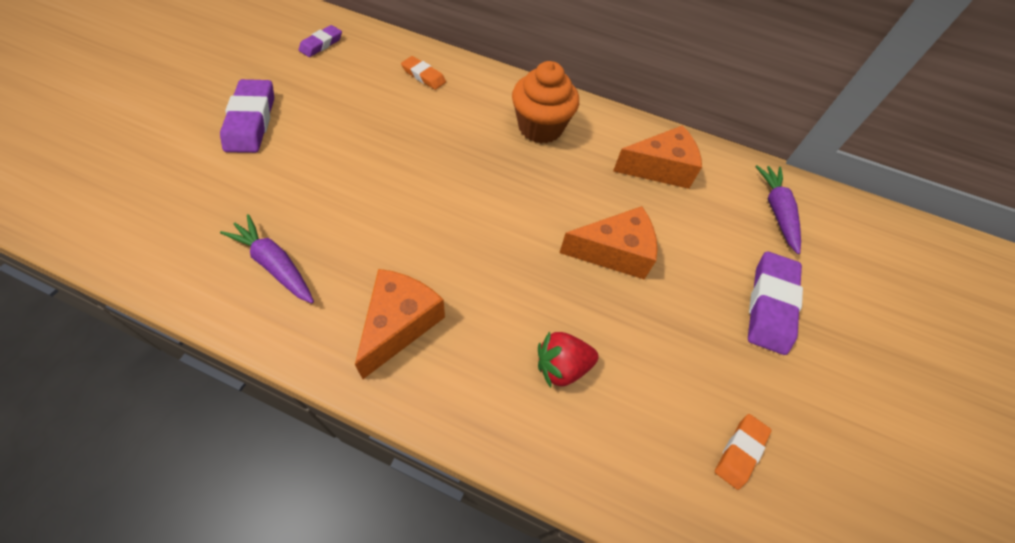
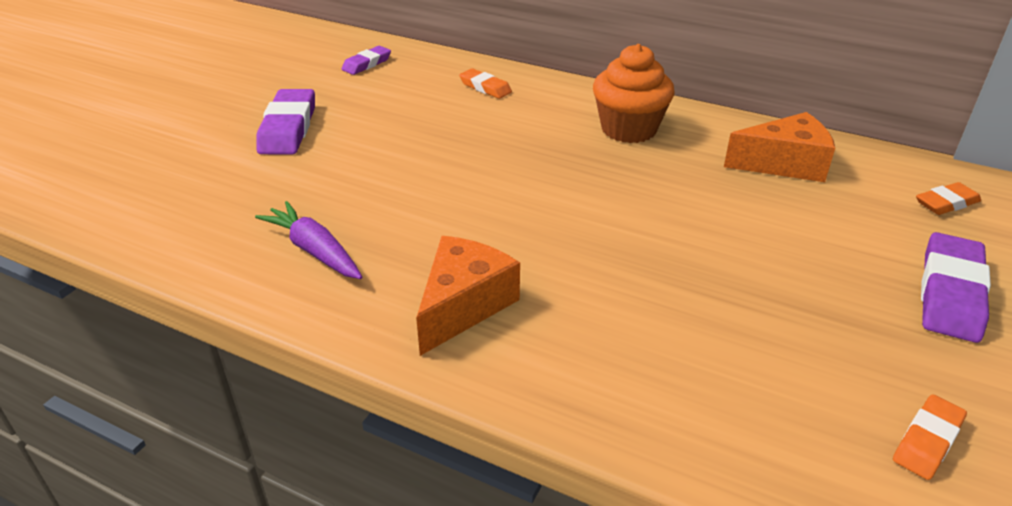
camera: 10 degrees right, 20 degrees down
(562, 366) = (672, 349): red strawberry -> none
(614, 252) = (732, 241): orange cheese -> none
(776, 211) = (946, 203): purple carrot -> orange eraser

